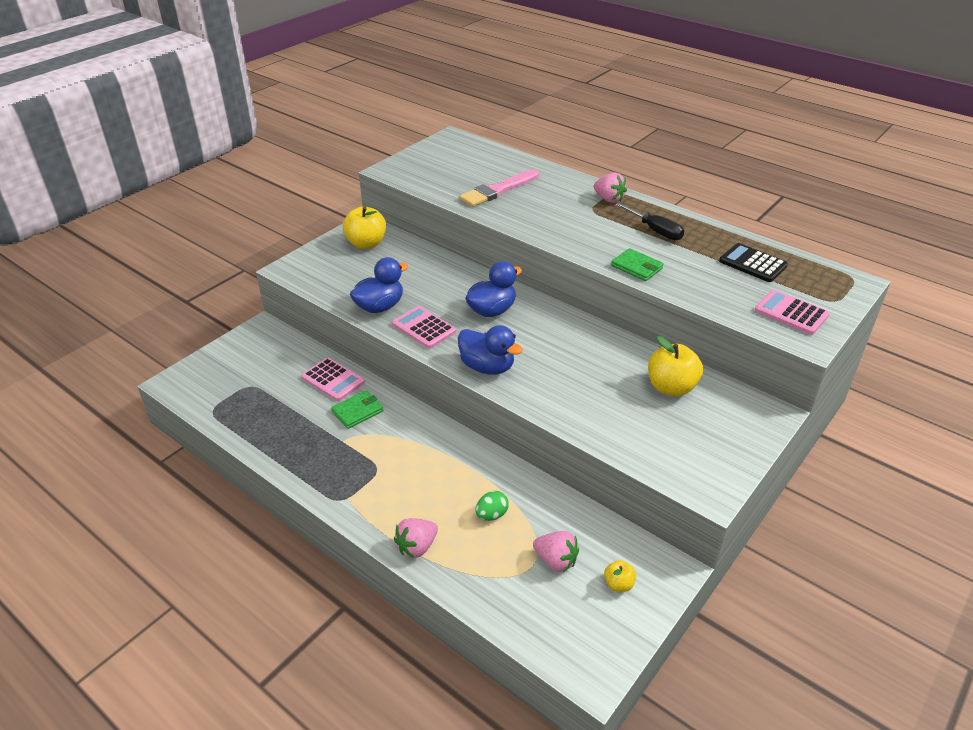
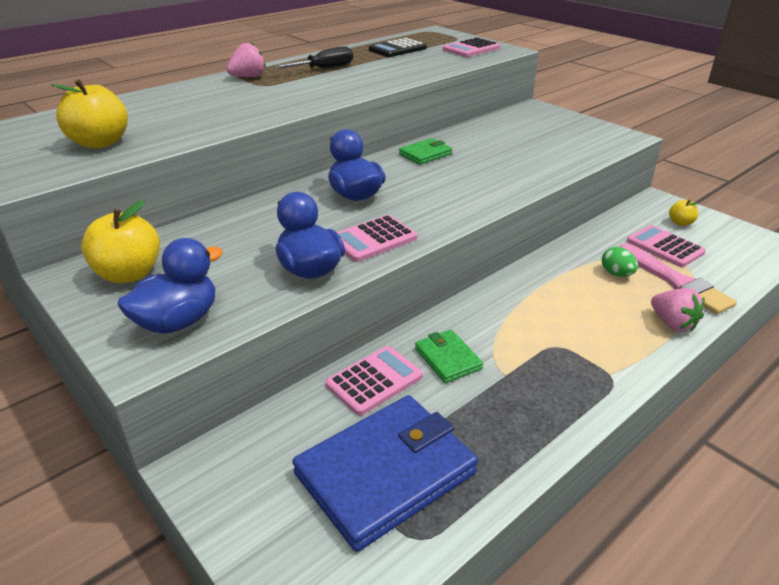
camera: 80 degrees left, 5 degrees down
(256, 394) = (386, 473): none -> blue wallet
(487, 367) = (460, 207): blue duck -> blue duck (178, 321)
(498, 190) = (173, 120): pink brush -> pink brush (675, 281)
(556, 561) = (664, 247): pink strawberry -> pink calculator
(637, 267) = (384, 81): green wallet -> green wallet (425, 154)
(671, 387) = (502, 133): yellow apple -> yellow apple (100, 143)

